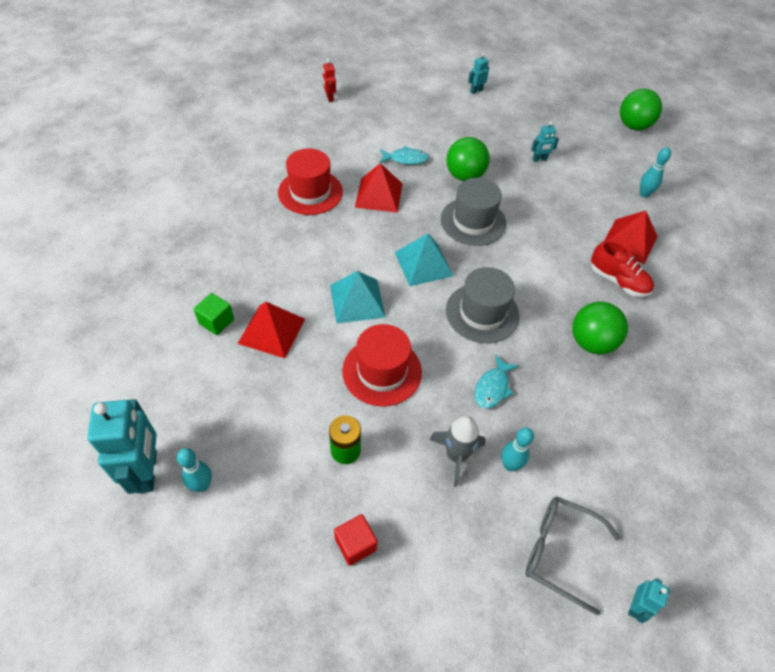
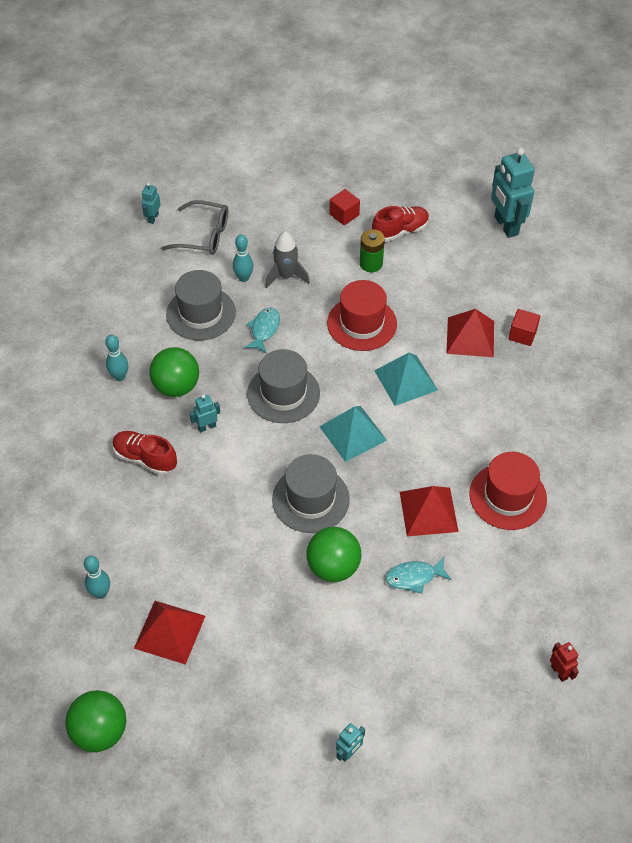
camera: 170 degrees right, 0 degrees up
(202, 485) = (463, 225): turquoise bowling pin -> turquoise bowling pin (119, 377)
(216, 321) = (522, 335): green cube -> red cube
(289, 495) = (400, 231): none -> red shoe
(539, 159) = (239, 622): turquoise robot -> turquoise robot (207, 427)
(565, 425) = (201, 313): none -> grey hat
(629, 241) = (127, 514): red pyramid -> red pyramid (169, 631)

